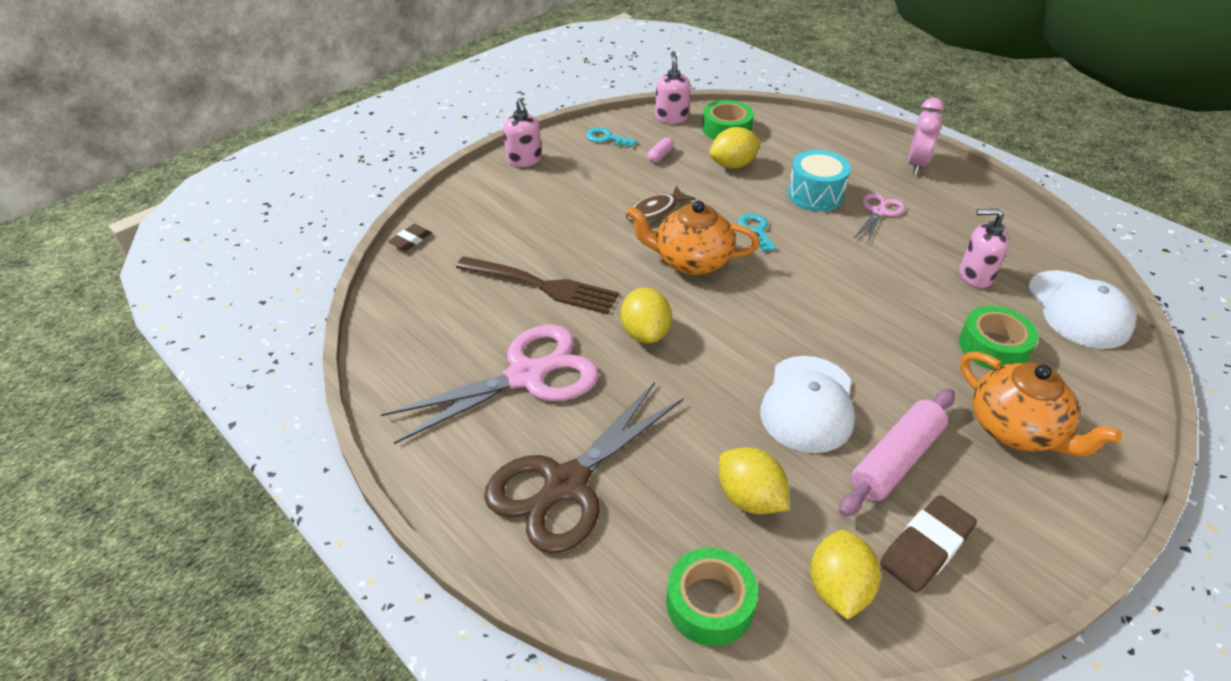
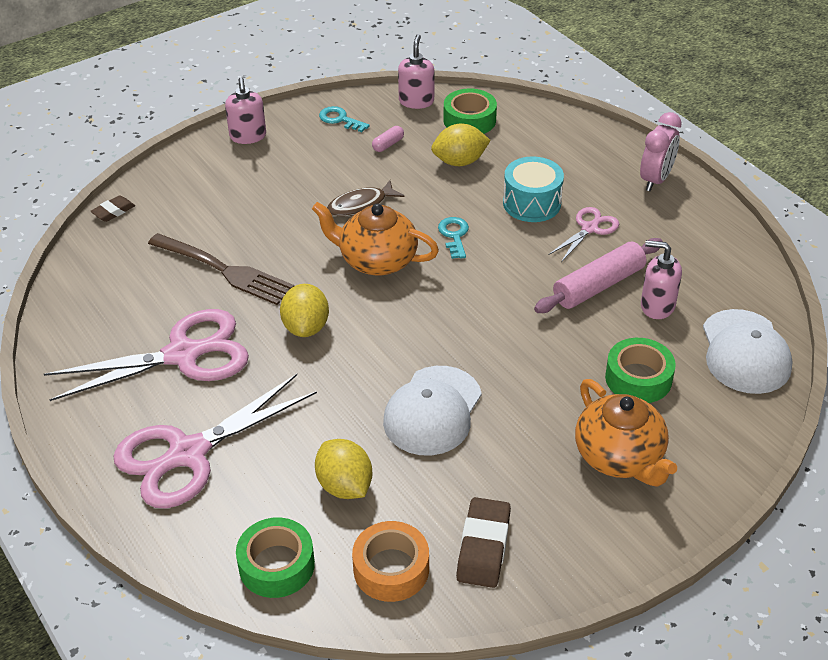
camera: 10 degrees right, 0 degrees up
(565, 485) = (187, 454): brown scissors -> pink scissors
(838, 589) = (391, 569): yellow lemon -> orange tape
(896, 460) = (492, 470): pink rolling pin -> pink rolling pin (598, 286)
(925, 548) = (483, 547): brown eraser -> brown eraser turned 45 degrees counterclockwise

